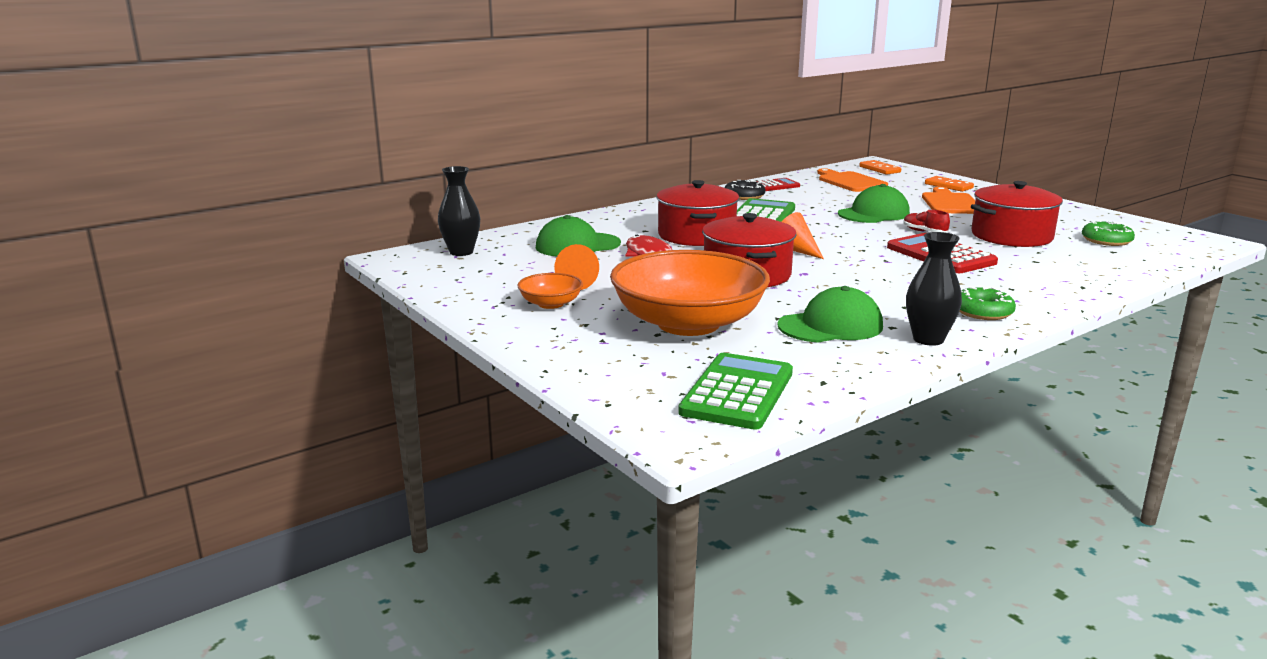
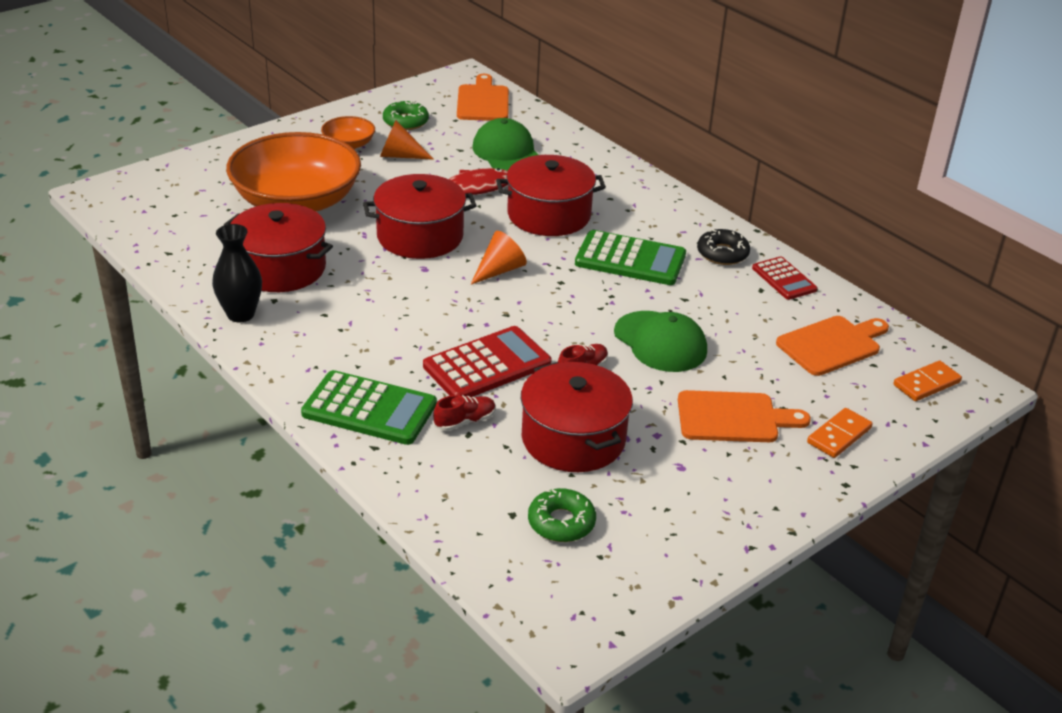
camera: 85 degrees right, 15 degrees up
(461, 252) = (483, 101): black vase -> orange cutting board
(737, 392) = (160, 216): green calculator -> green calculator (369, 409)
(830, 326) = (280, 268): green cap -> red pot
(982, 312) = (303, 358): green donut -> green donut (405, 122)
(1021, 261) = (465, 421): none -> red shoe

